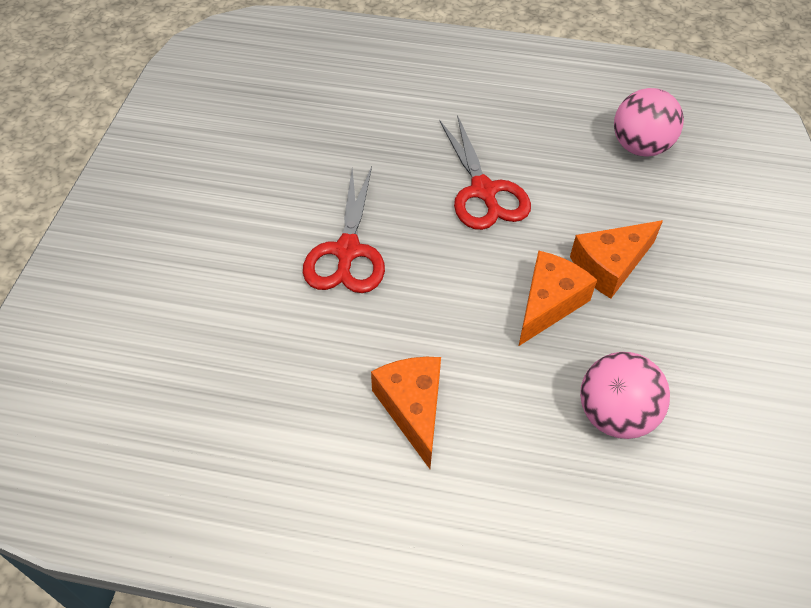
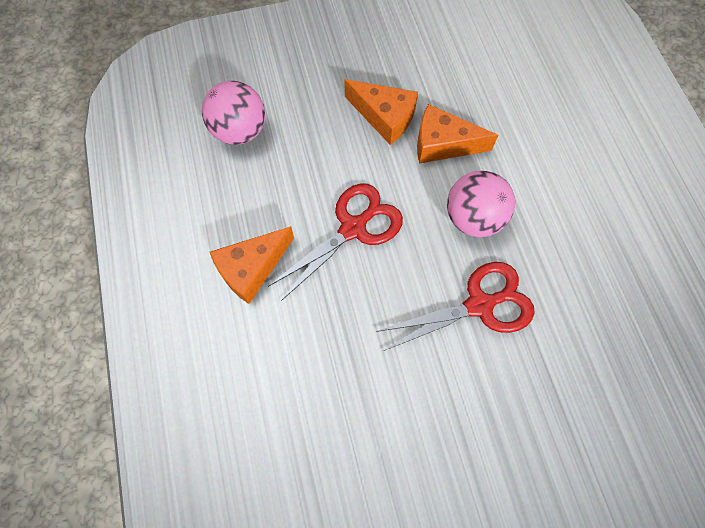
camera: 115 degrees left, 15 degrees up
(413, 408) = (582, 194): orange cheese -> orange cheese (252, 269)
(615, 415) = (507, 82): pink ball -> pink ball (473, 218)

